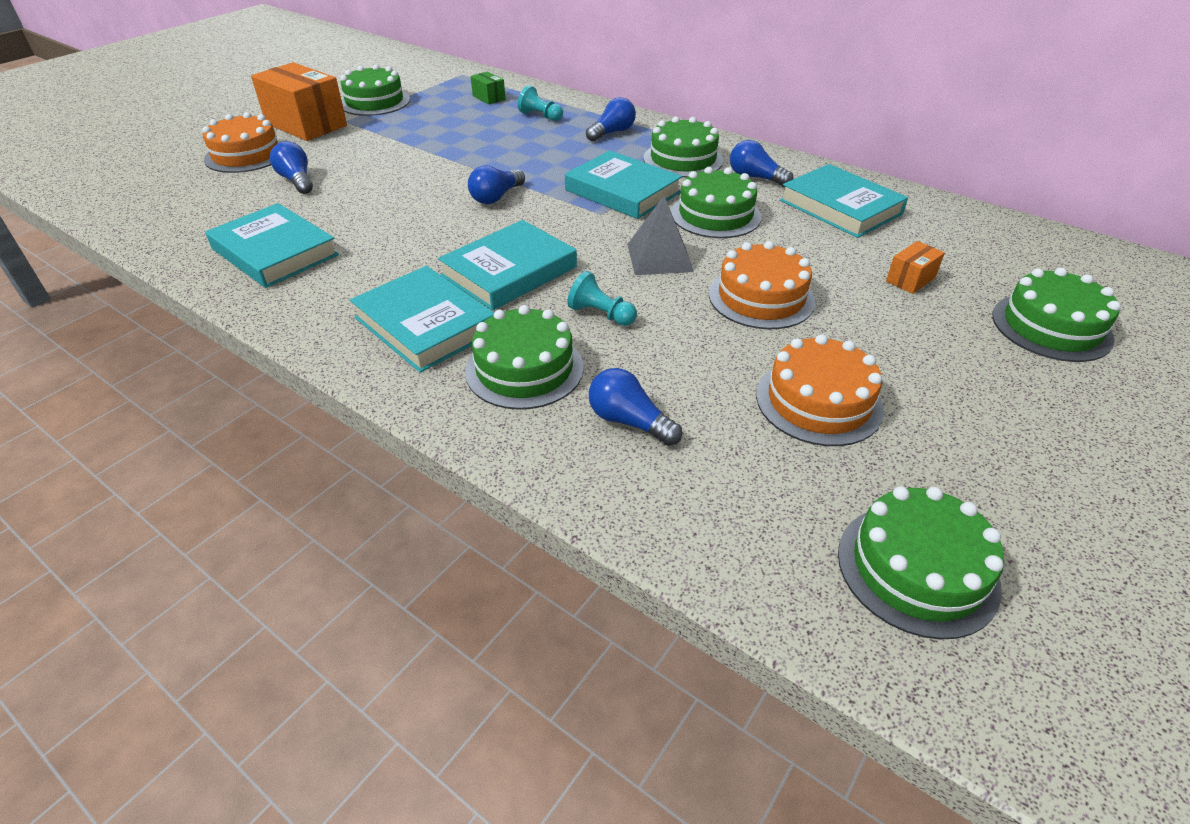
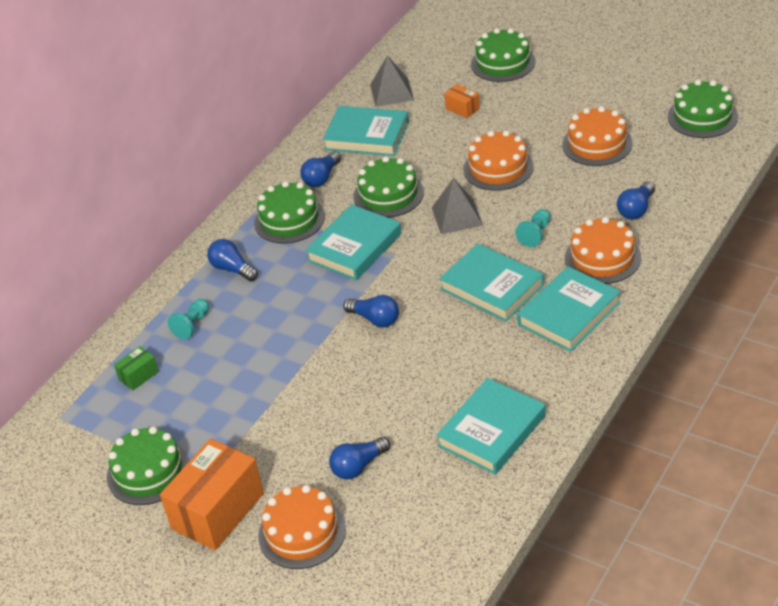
camera: 90 degrees left, 0 degrees up
(524, 369) = (602, 258): green cake -> orange cake
(840, 207) = (367, 136): turquoise book -> turquoise book turned 60 degrees clockwise
(944, 228) = (391, 92): none -> grey pyramid

